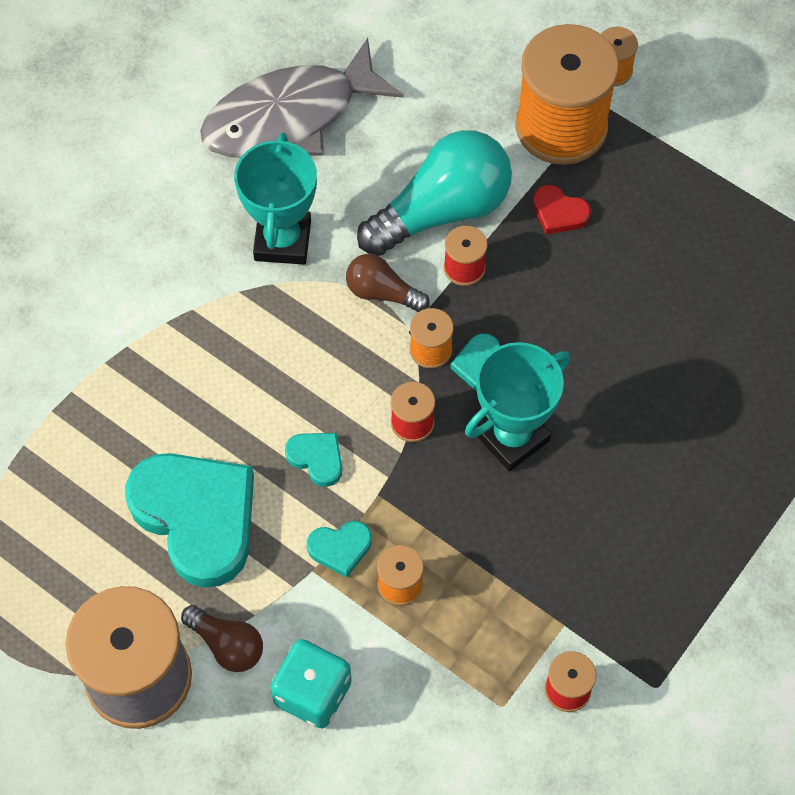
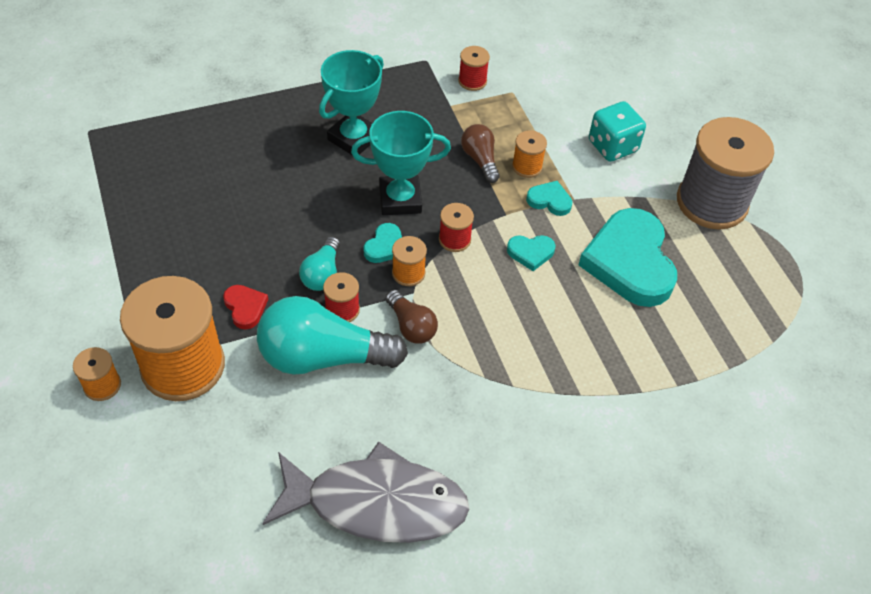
camera: 150 degrees left, 10 degrees down
(227, 645) = (649, 190): brown light bulb -> brown light bulb (480, 160)
(282, 240) = (455, 404): turquoise trophy -> turquoise trophy (353, 138)
(316, 458) = (530, 253): turquoise heart -> turquoise heart turned 75 degrees counterclockwise
(517, 294) = (322, 274): none -> turquoise light bulb

